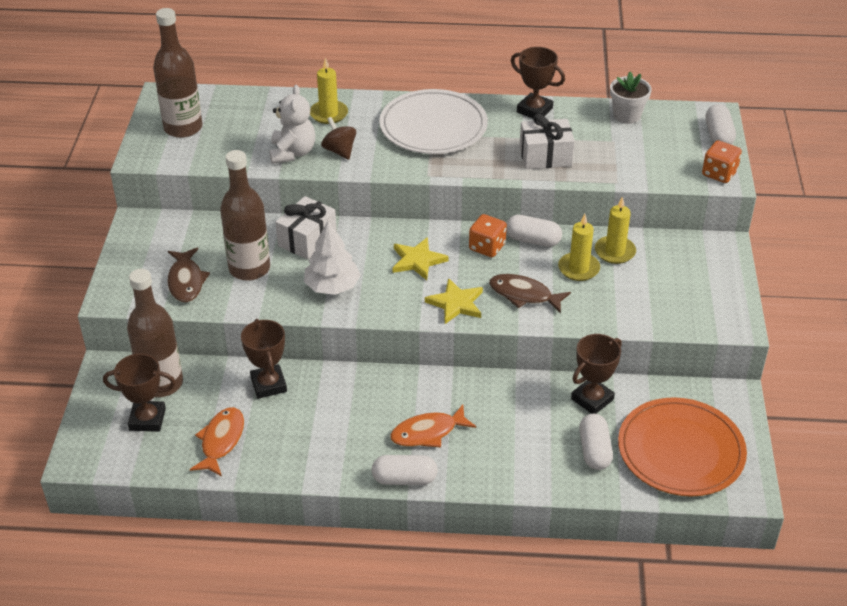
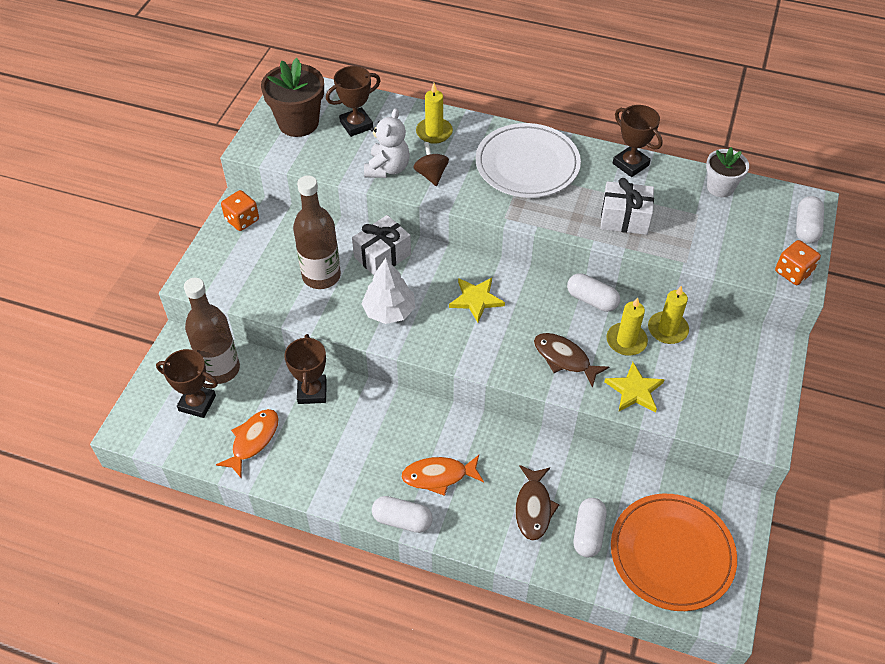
camera: 15 degrees right, 10 degrees up
(183, 128) = (298, 123): brown bottle -> brown flower pot
(186, 281) = (262, 277): brown fish -> brown fish (533, 508)
(456, 303) = (497, 354): yellow star -> yellow star (634, 390)
(487, 247) = (545, 298): orange dice -> orange dice (242, 220)
(592, 399) = (603, 476): brown trophy -> brown trophy (356, 125)

